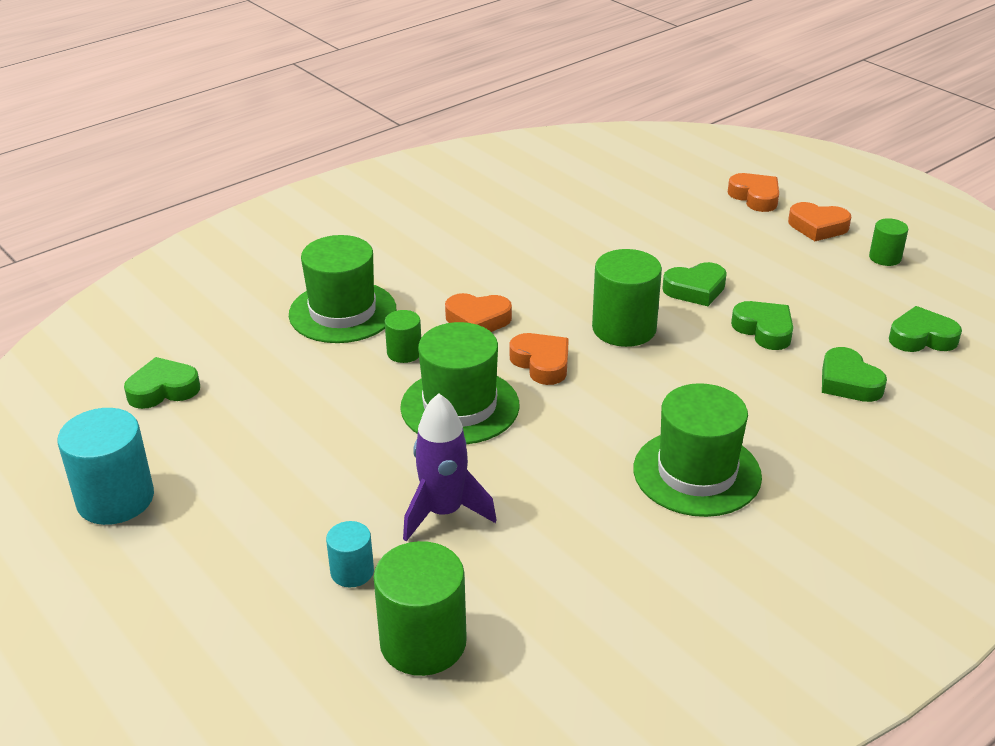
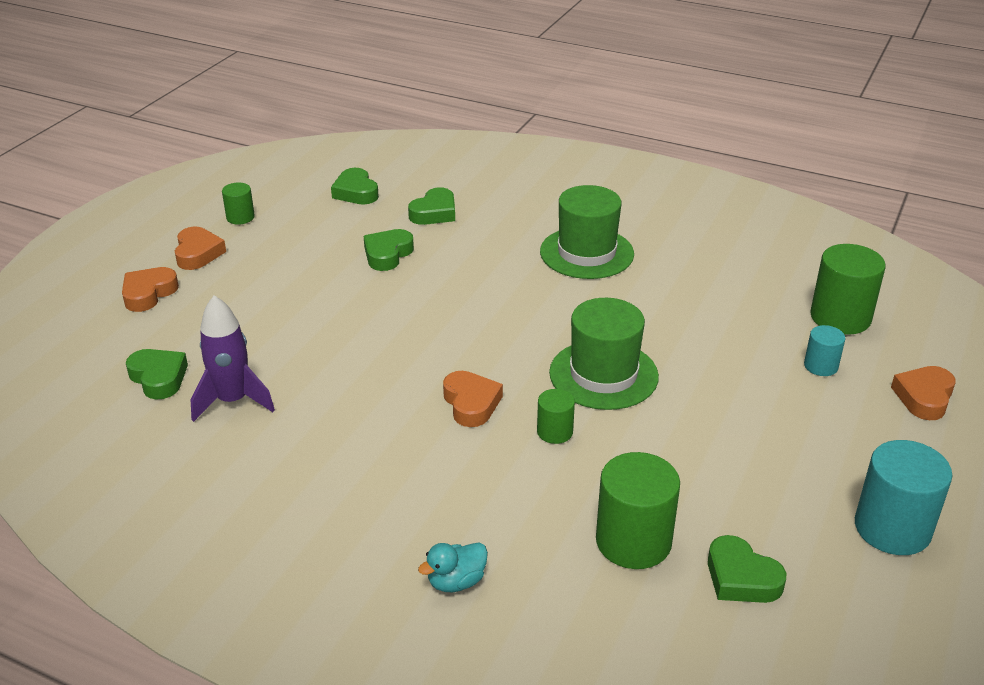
camera: 115 degrees left, 0 degrees up
(293, 267) = (456, 581): none -> turquoise duck
(342, 312) = (518, 500): green hat -> none
(444, 512) = (726, 344): purple rocket -> purple rocket (233, 401)
(541, 363) = (511, 349): orange heart -> orange heart (924, 397)
(624, 328) = (430, 319): green cylinder -> green cylinder (633, 541)
(695, 289) = (343, 296): green heart -> green heart (158, 378)

